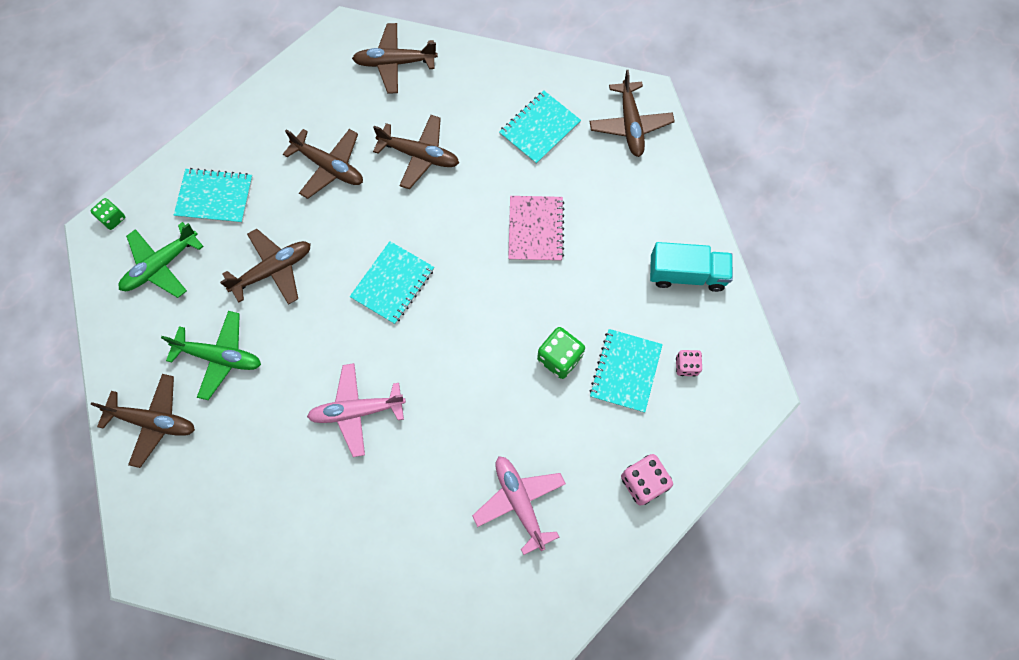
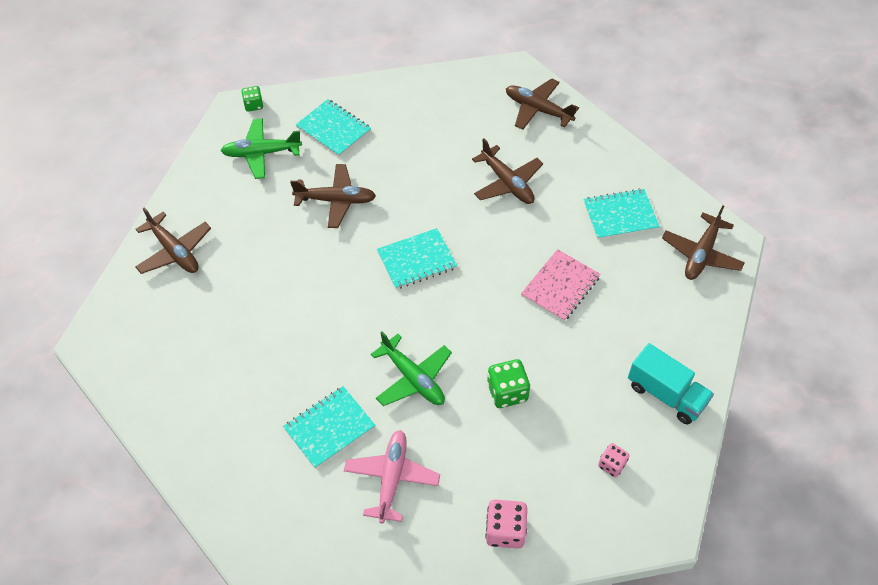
camera: 35 degrees right, 15 degrees down
(220, 357) = (252, 236): green plane -> green plane (413, 378)
(329, 167) = (432, 154): brown plane -> none
(357, 411) = (320, 332): pink plane -> none
(625, 371) = (555, 436): turquoise notebook -> turquoise notebook (329, 428)

